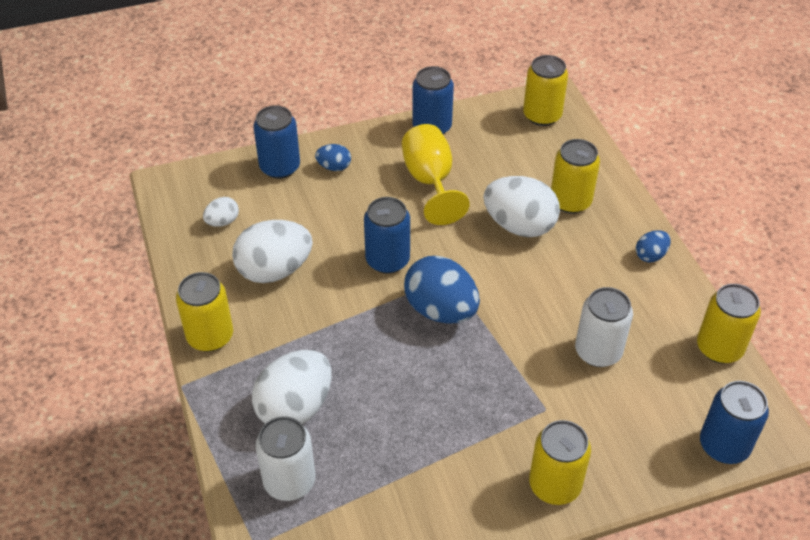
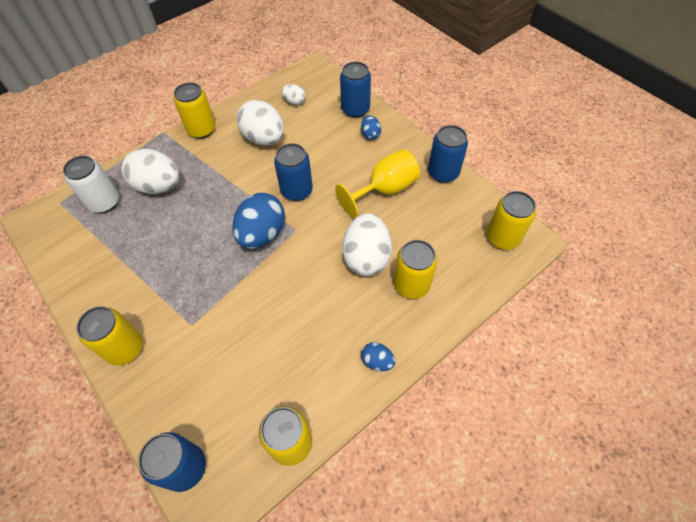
camera: 70 degrees right, 10 degrees up
(598, 351) = (256, 346): white can -> none

